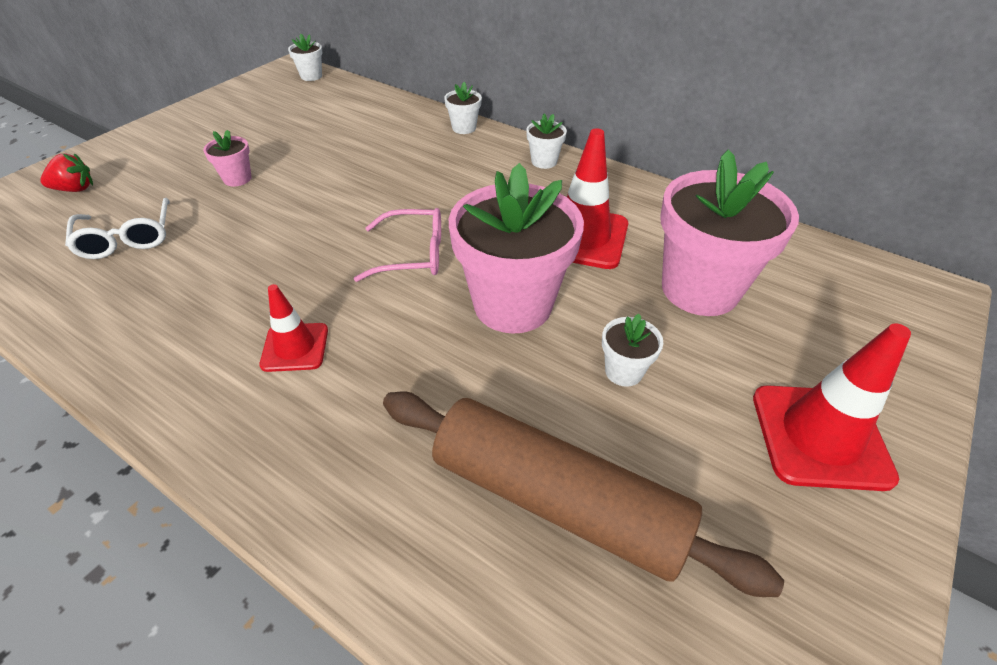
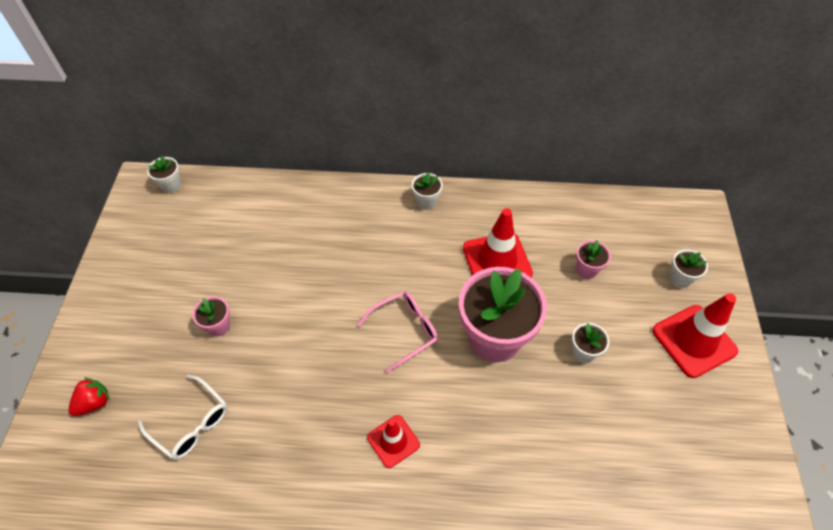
camera: 30 degrees left, 10 degrees up
(464, 128) = (345, 192): white flower pot -> white flower pot (680, 278)
(557, 500) = (602, 450): brown rolling pin -> none
(700, 289) = (586, 269): pink flower pot -> pink flower pot, size x0.43

